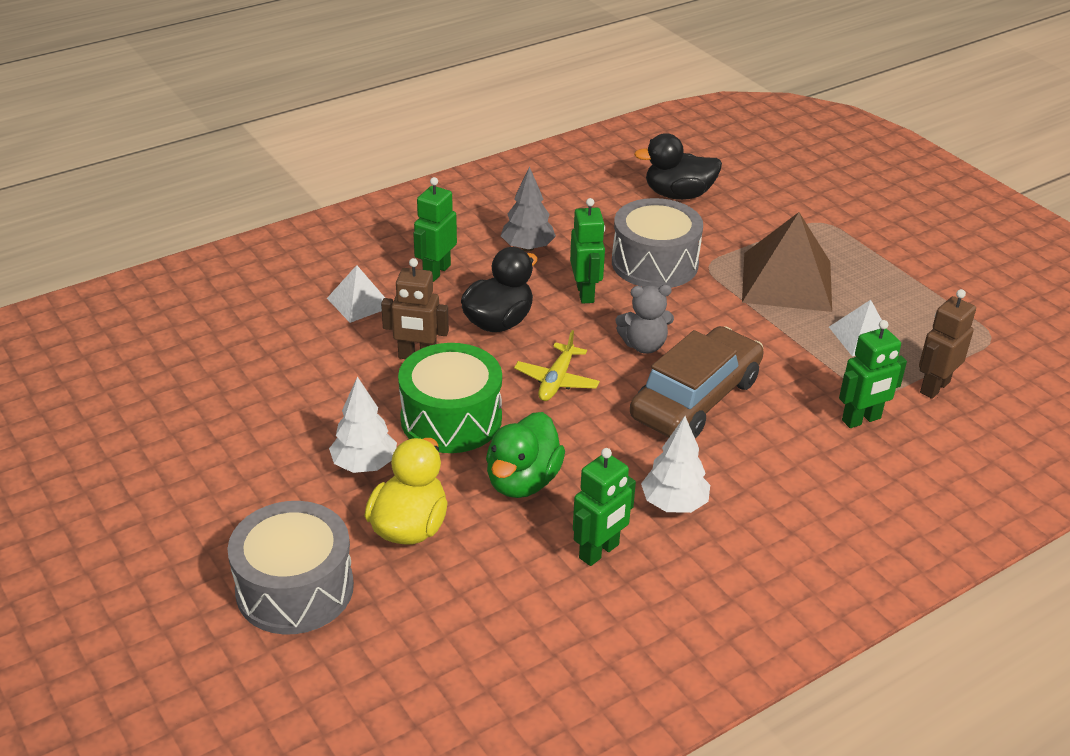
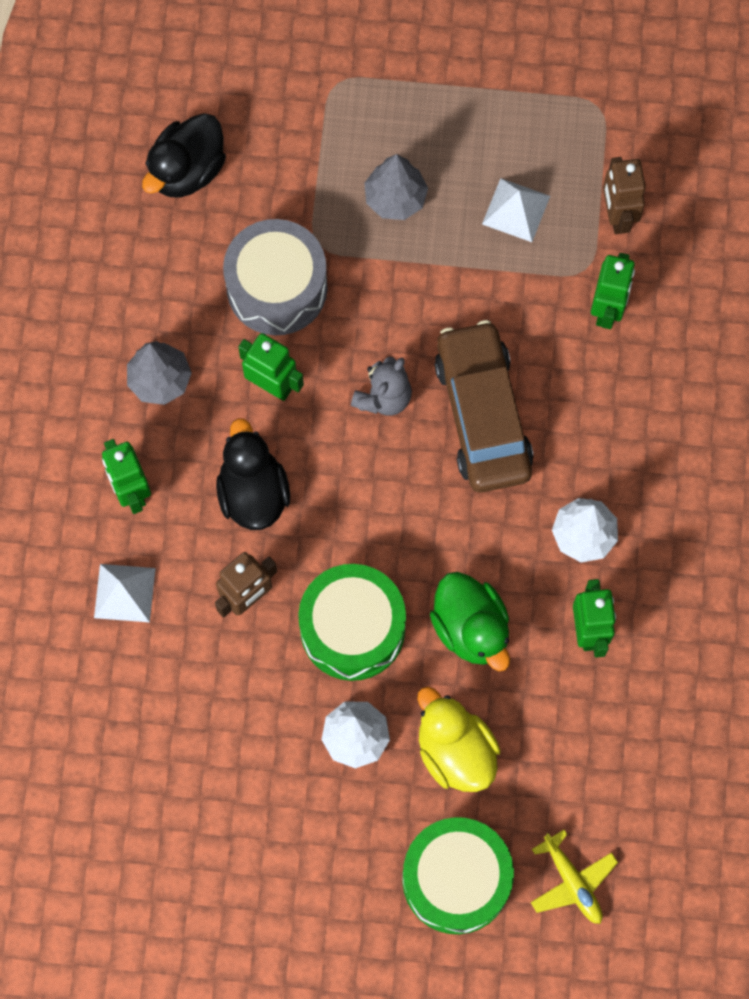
camera: 50 degrees left, 35 degrees up
(295, 588) = (456, 879): grey drum -> green drum
(556, 381) = (372, 507): yellow plane -> yellow plane (572, 882)
(787, 281) = (395, 198): brown pyramid -> grey tree

